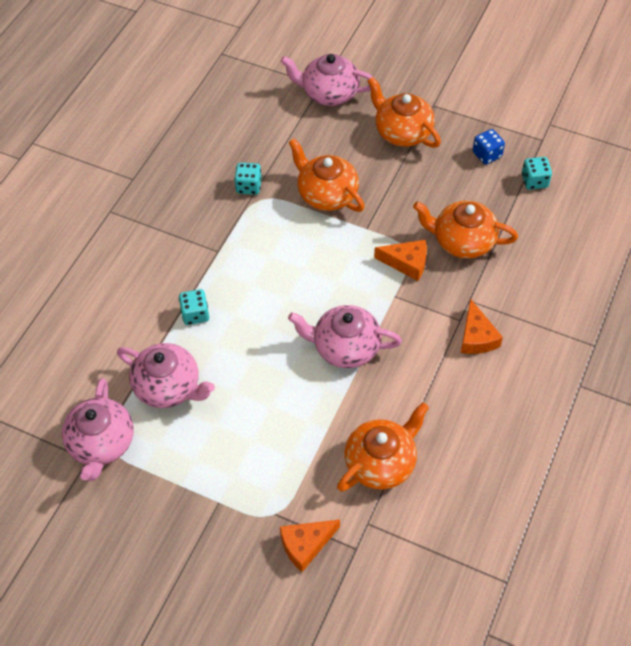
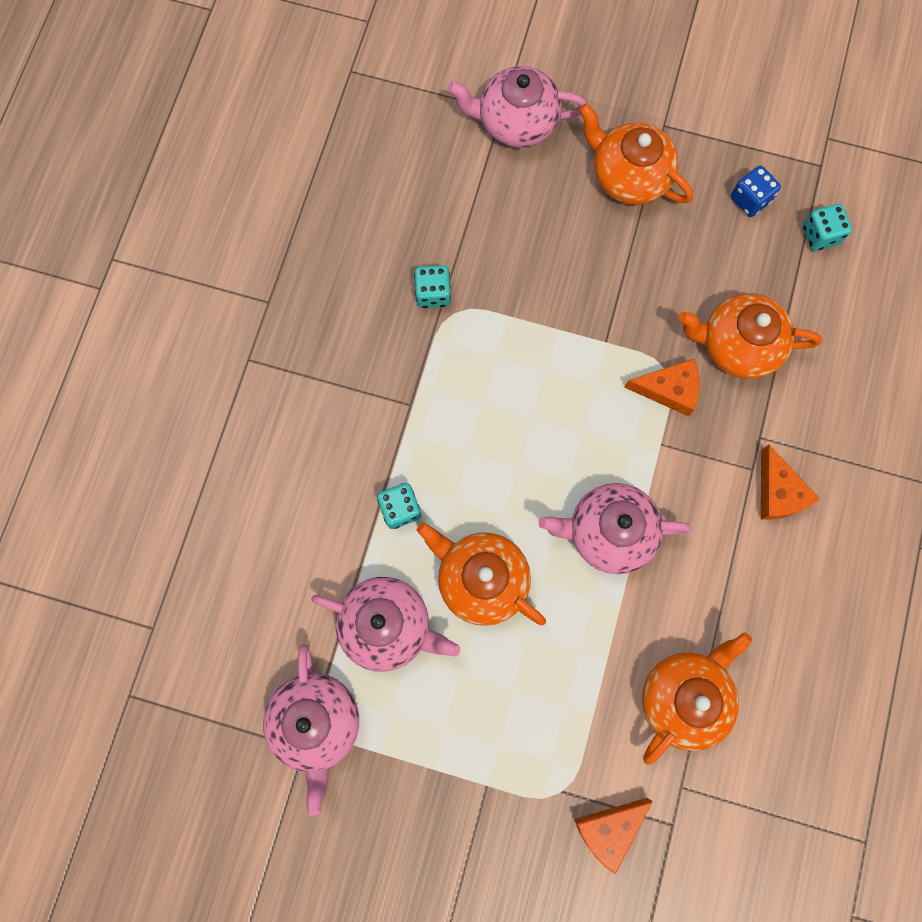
camera: 10 degrees left, 20 degrees up
(326, 194) = (542, 293): orange teapot -> orange teapot (481, 579)

